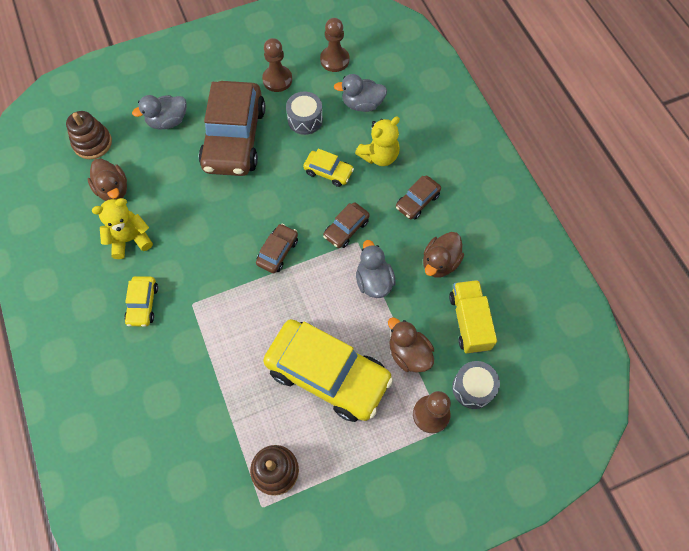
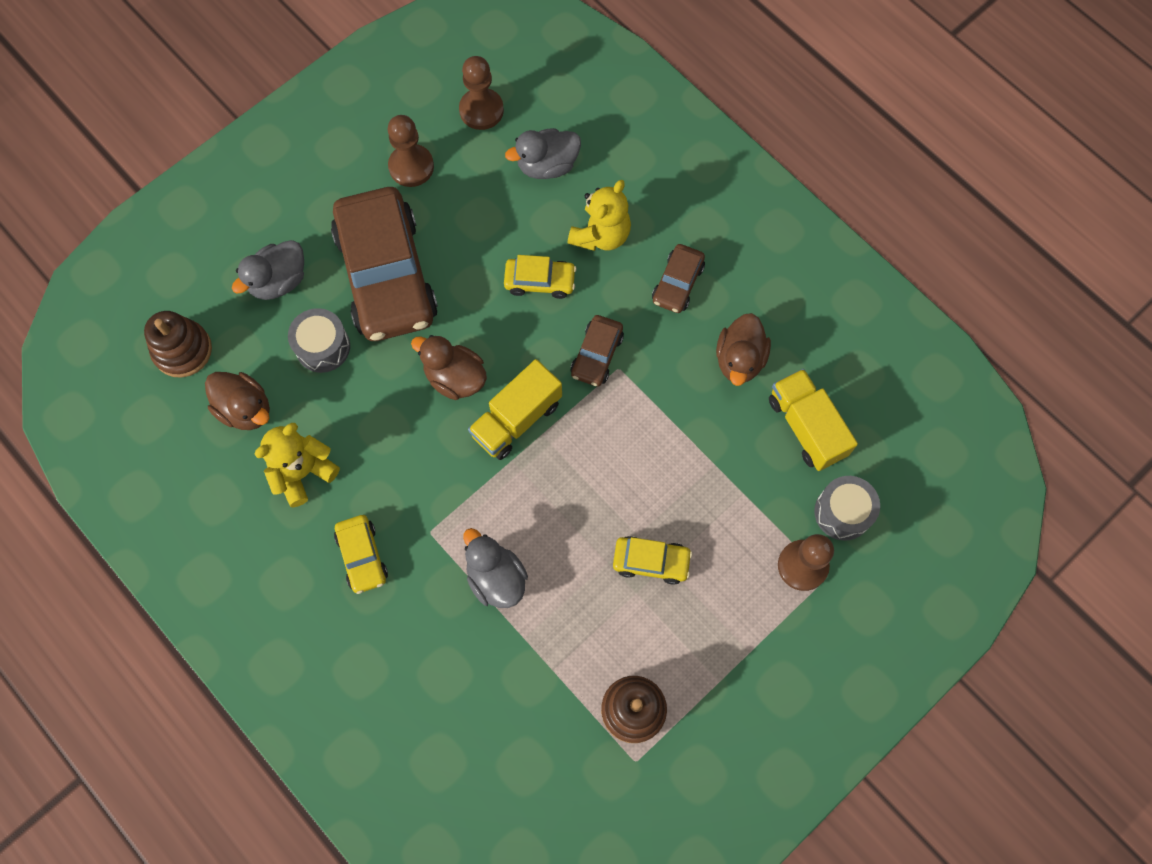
camera: 20 degrees left, 5 degrees up
(278, 252) = (517, 419): brown car -> yellow truck
(305, 119) = (476, 215): grey drum -> grey drum (323, 347)
(328, 374) = (651, 562): yellow car -> yellow car, size x0.45
(374, 281) = (662, 415): grey duck -> grey duck (496, 578)
(408, 353) = (745, 497): brown duck -> brown duck (455, 378)

